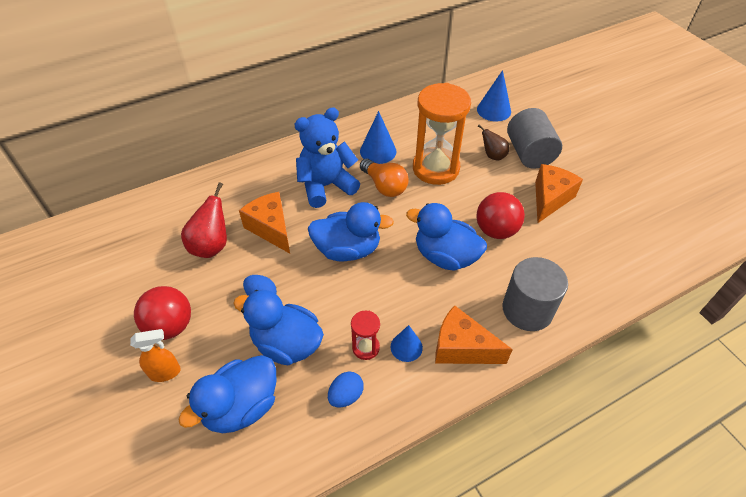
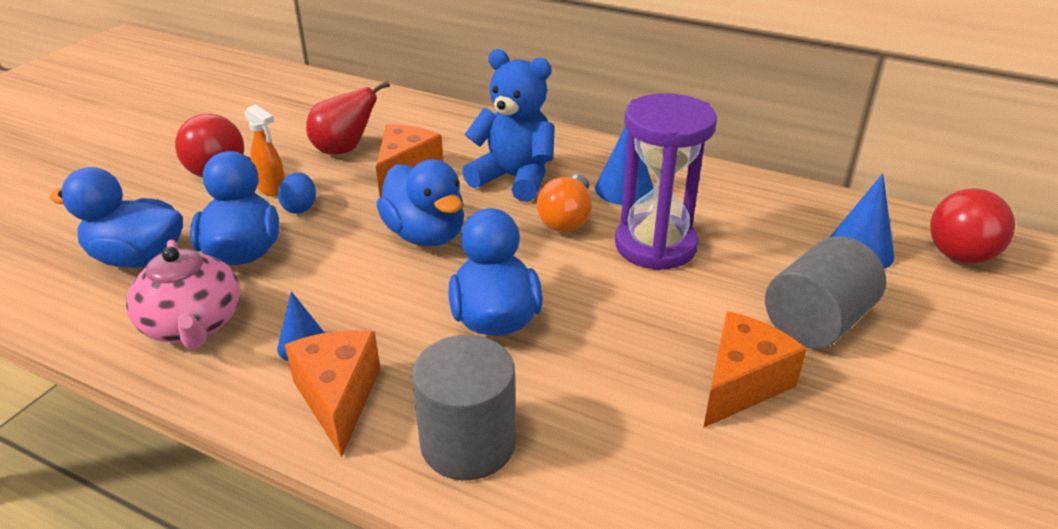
camera: 55 degrees right, 15 degrees down
(166, 372) = (156, 196): orange spray bottle -> orange spray bottle (272, 189)
(346, 396) = (193, 325): blue egg -> pink teapot
(366, 347) = (278, 311): red hourglass -> none
(436, 168) = (655, 245): orange hourglass -> purple hourglass
(492, 156) = (756, 287): brown pear -> none
(496, 230) = (600, 348): red ball -> red ball (959, 256)
(550, 199) = (741, 384): orange cheese -> orange cheese turned 45 degrees counterclockwise

